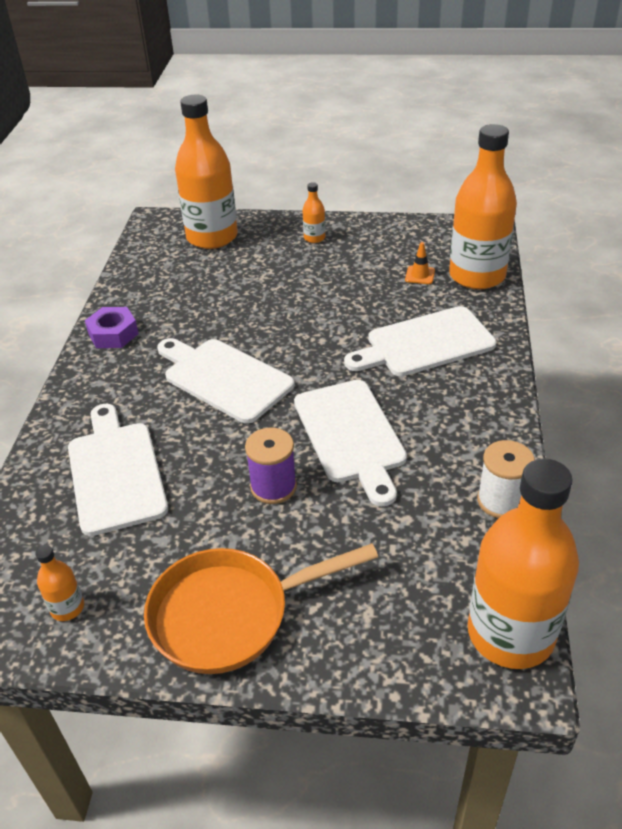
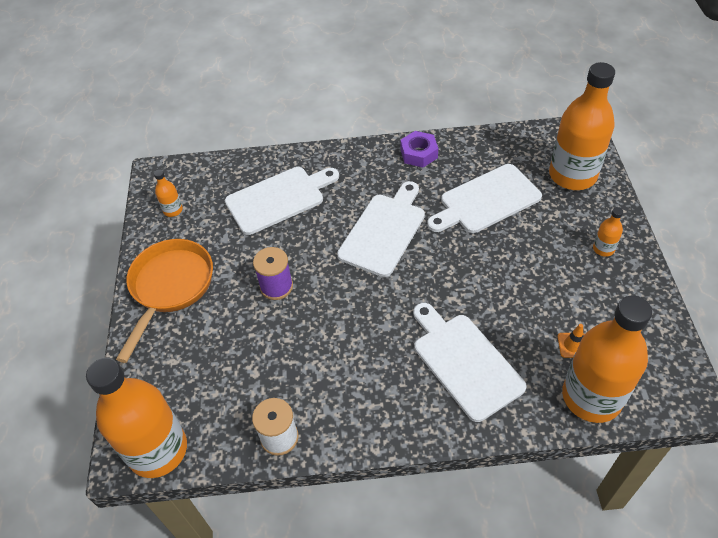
camera: 80 degrees right, 10 degrees up
(230, 614) = (170, 287): orange pan -> orange pan turned 45 degrees clockwise
(350, 435) = (335, 324): white cutting board -> white cutting board (486, 200)

